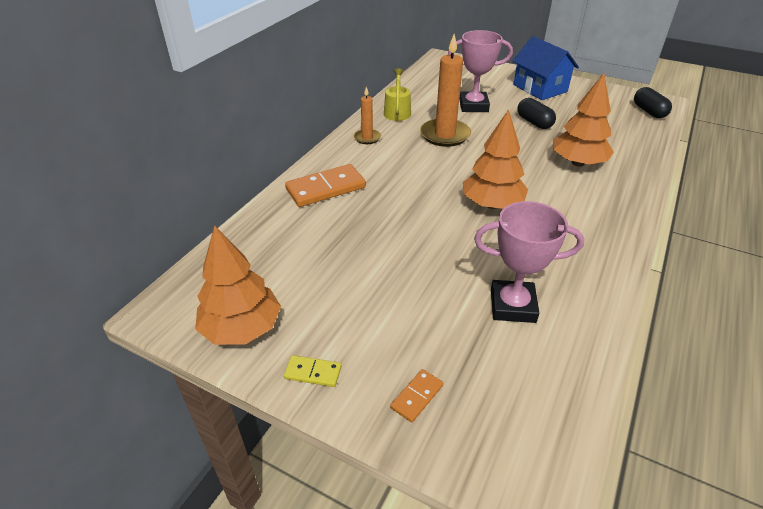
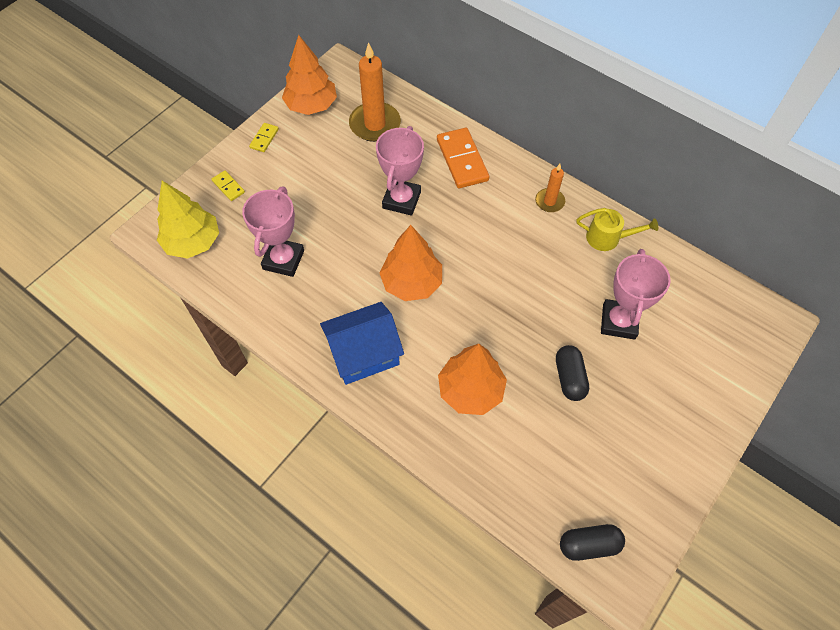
camera: 100 degrees right, 20 degrees up
(391, 223) = (401, 200): none -> pink trophy
(417, 397) = (228, 187): orange domino -> yellow domino
(445, 135) = (548, 274): orange candle -> orange candle (375, 124)
(533, 416) = (193, 242): none -> yellow tree
(534, 122) = (569, 378): black capsule -> black capsule turned 75 degrees counterclockwise
(540, 88) = (670, 422): blue house -> blue house (364, 354)

